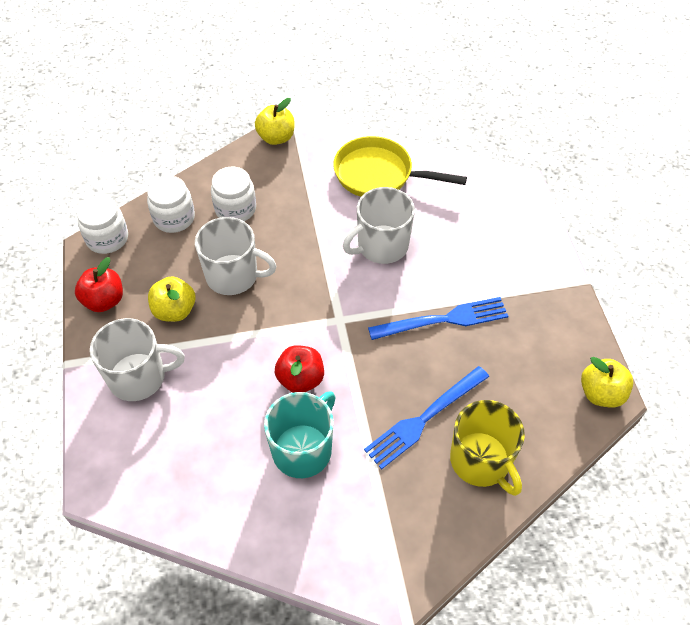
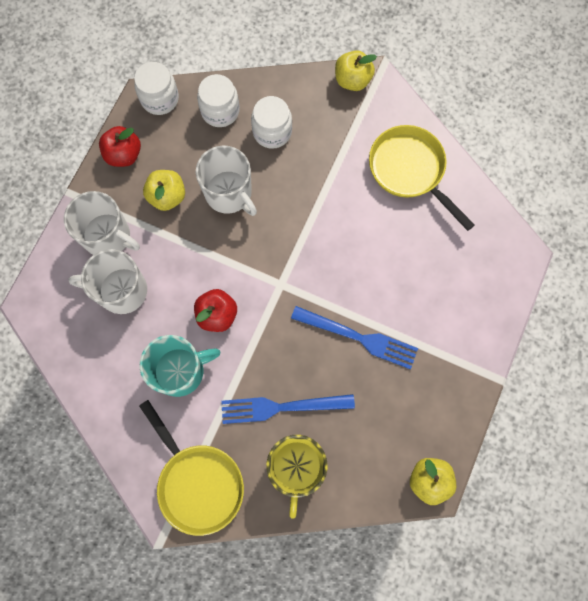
camera: 35 degrees right, 20 degrees up
(381, 246) = (361, 240): white mug -> white mug (121, 291)
(400, 539) = (198, 482): none -> yellow pan

